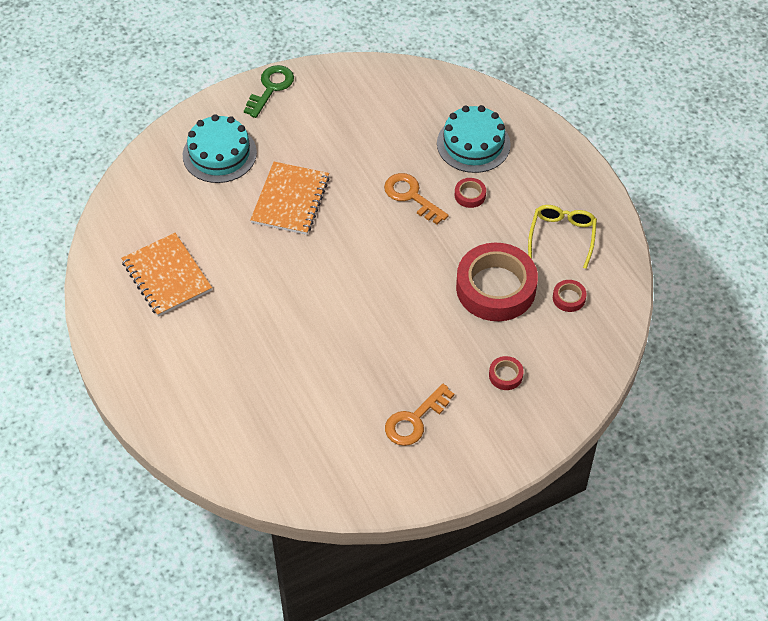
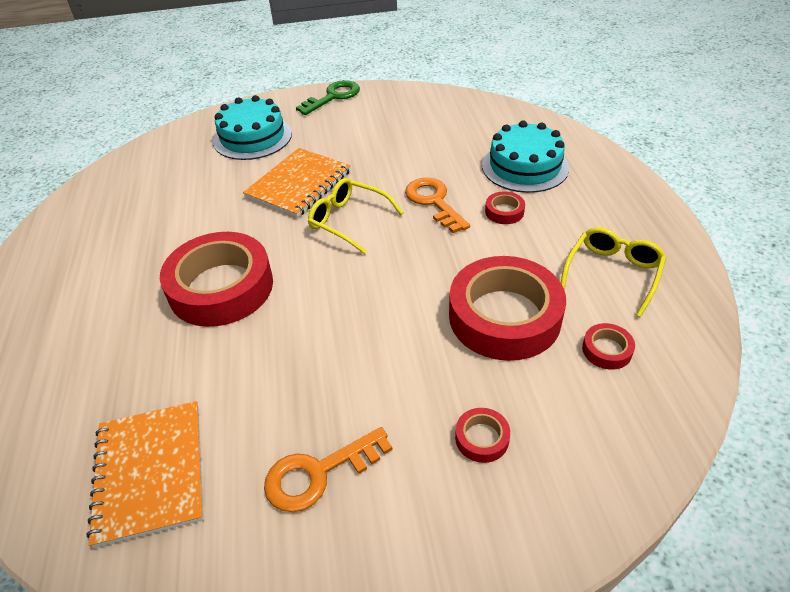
camera: 20 degrees right, 10 degrees down
(167, 276) = (124, 230): orange notebook -> orange notebook (150, 472)
(279, 310) = (221, 287): none -> red tape
(349, 229) = (348, 221): none -> yellow glasses

